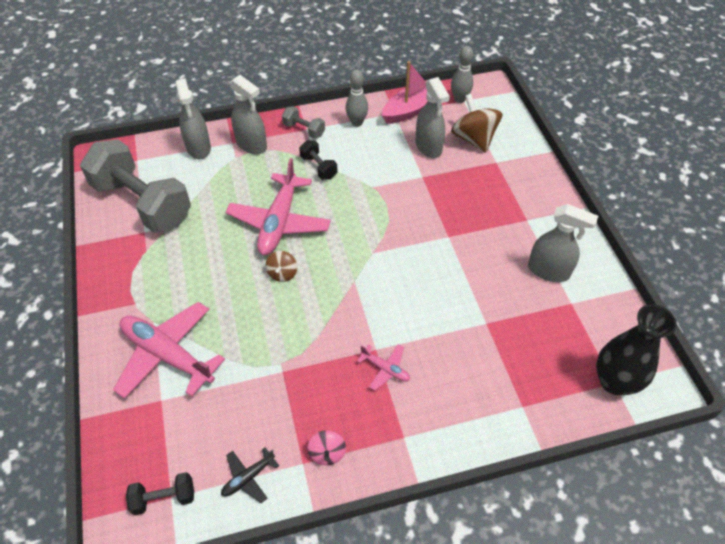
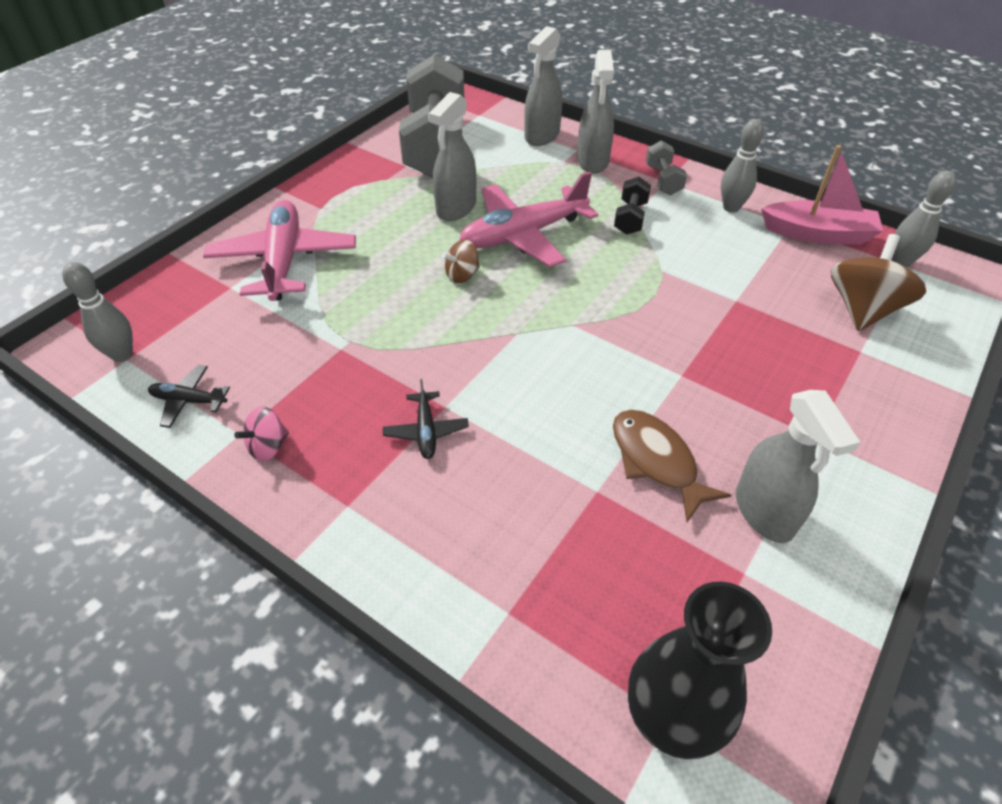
camera: 50 degrees right, 5 degrees down
(164, 498) = (122, 355): black dumbbell -> grey bowling pin
(385, 369) = (426, 431): pink plane -> black plane
(428, 147) = (787, 279): grey spray bottle -> grey spray bottle (456, 208)
(489, 287) = (656, 461): none -> brown fish

